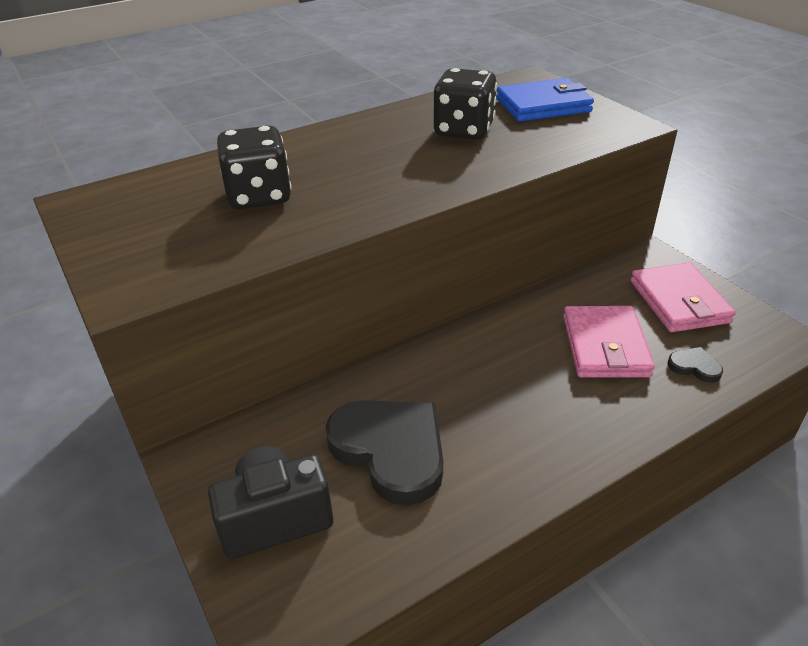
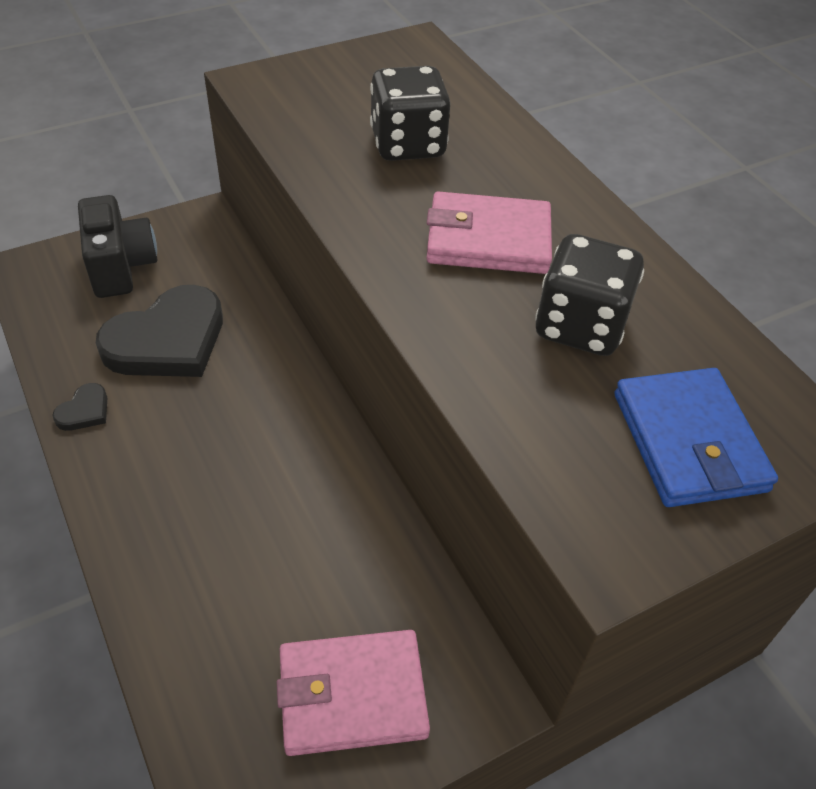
camera: 90 degrees right, 10 degrees up
(605, 346) = (272, 562): pink wallet -> pink wallet (488, 239)
(694, 367) = (207, 660): black heart -> black heart (84, 411)

